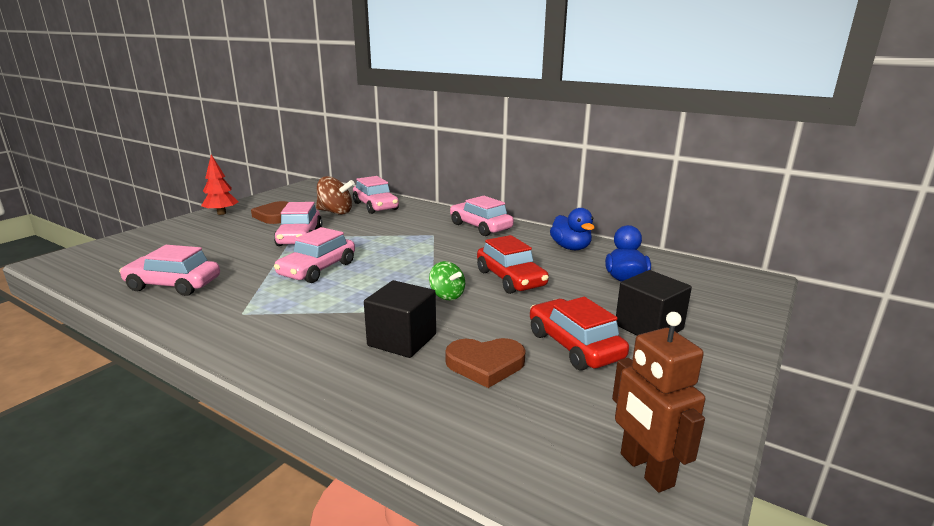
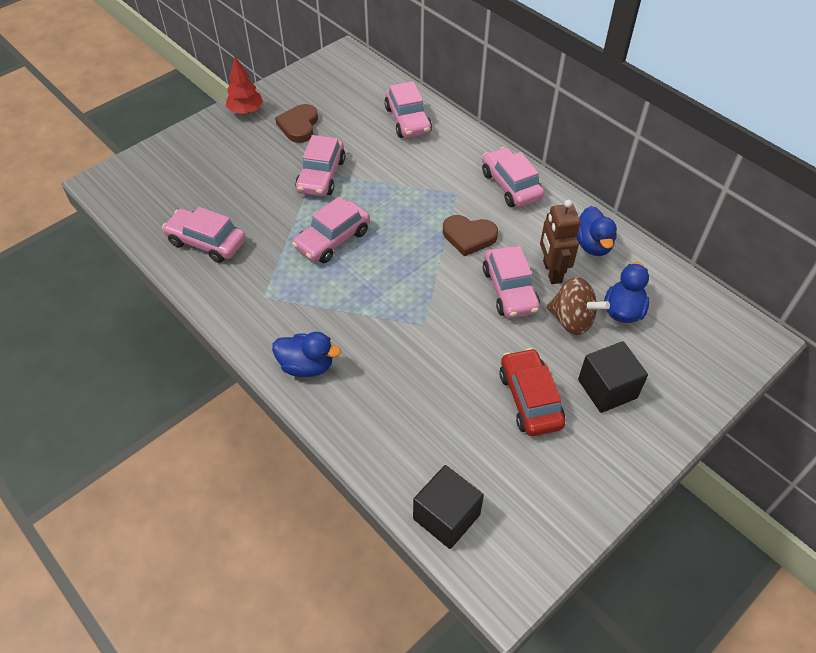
camera: 15 degrees right, 30 degrees up
(300, 357) = (307, 366): none -> blue duck
(335, 212) = (362, 127): brown spinning top -> brown spinning top (572, 320)
(402, 340) = (389, 361): black cube -> black cube (446, 516)
(447, 295) = (442, 305): green spinning top -> none
(485, 364) = (448, 406): brown heart -> brown heart (469, 237)
(510, 279) = (509, 290): red car -> pink car
(645, 470) = (524, 536): brown robot -> brown robot (552, 272)

